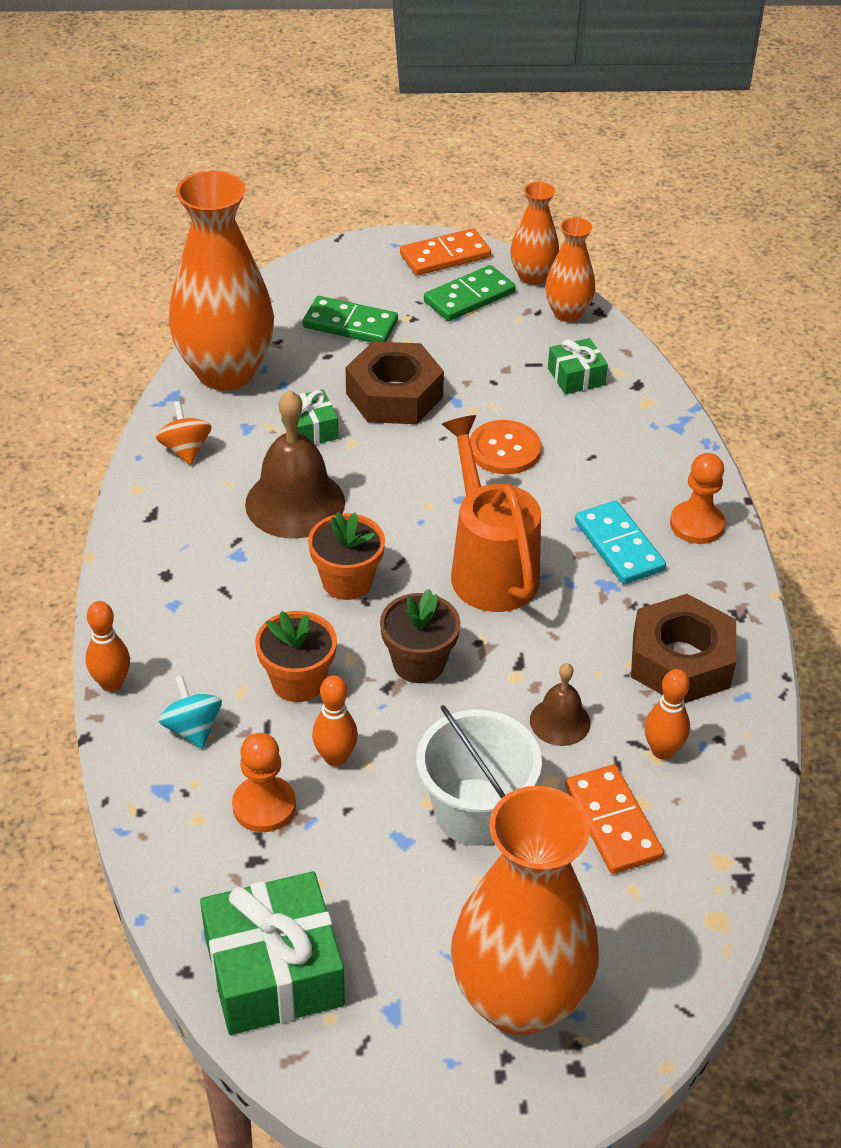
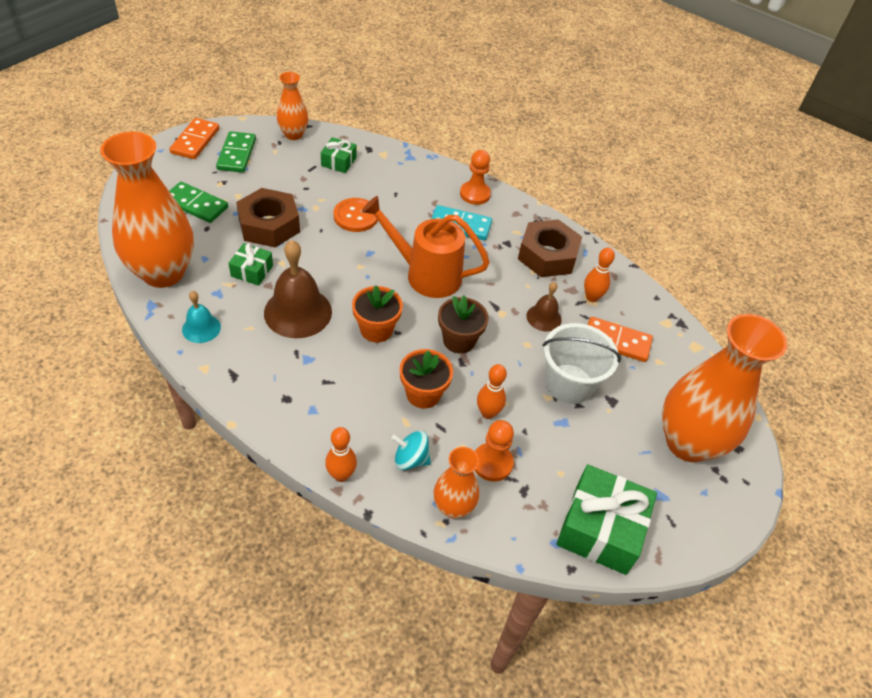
camera: 55 degrees left, 5 degrees up
(185, 450) = (201, 328): orange spinning top -> turquoise bell
(350, 324) = (195, 205): green domino -> green domino turned 60 degrees clockwise
(532, 276) = (253, 126): orange vase -> orange vase (453, 507)

